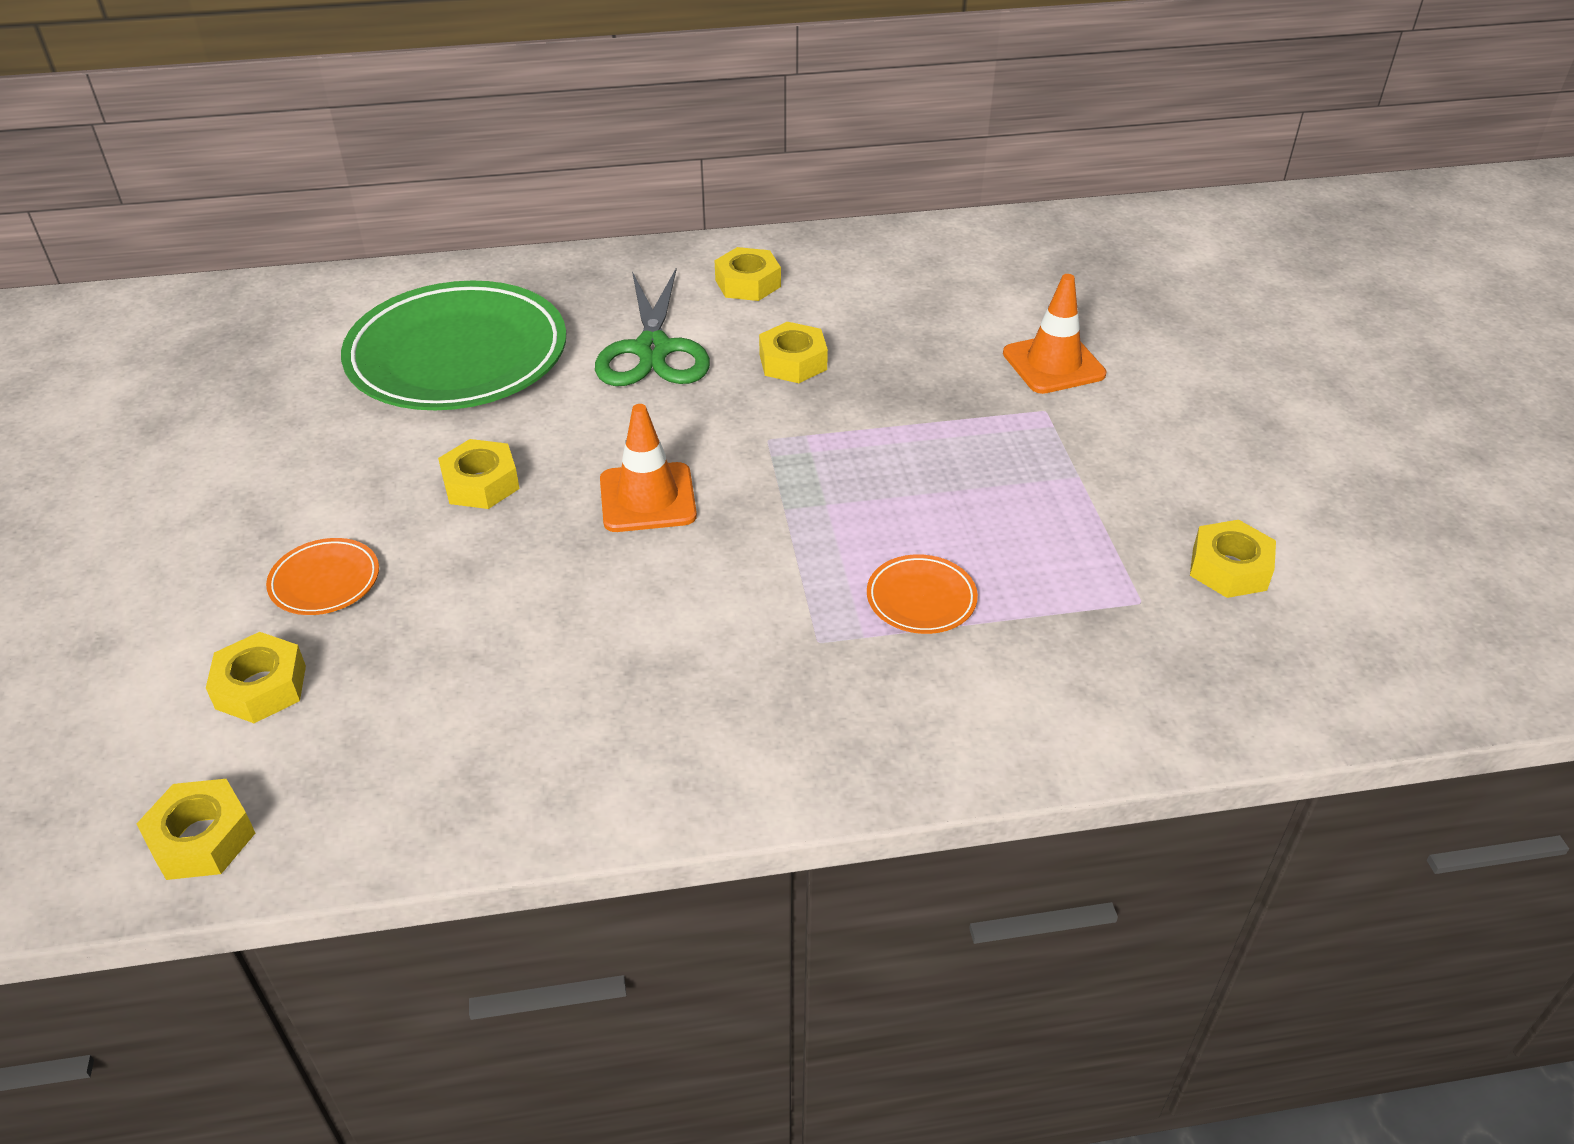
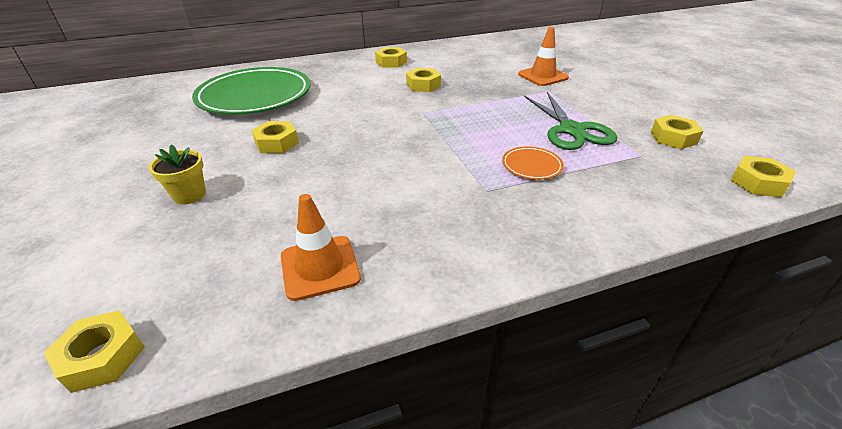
camera: 10 degrees left, 5 degrees down
(261, 687) = (149, 254): yellow nut -> yellow nut (758, 183)
(325, 581) = (189, 195): orange plate -> yellow flower pot
(647, 498) = (369, 140): orange traffic cone -> orange traffic cone (320, 267)
(653, 350) = (354, 86): green scissors -> green scissors (571, 130)

